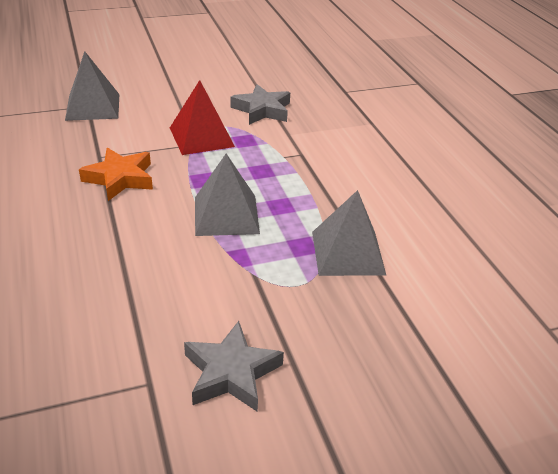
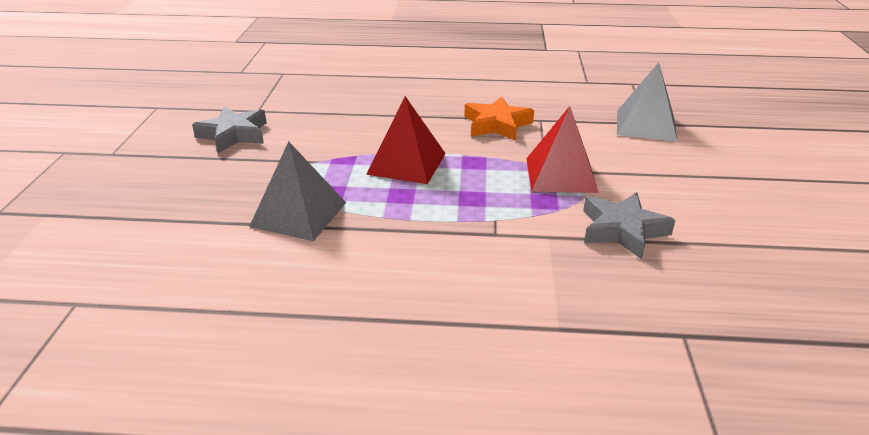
camera: 115 degrees right, 5 degrees down
(226, 215) = (407, 163): grey pyramid -> red pyramid

